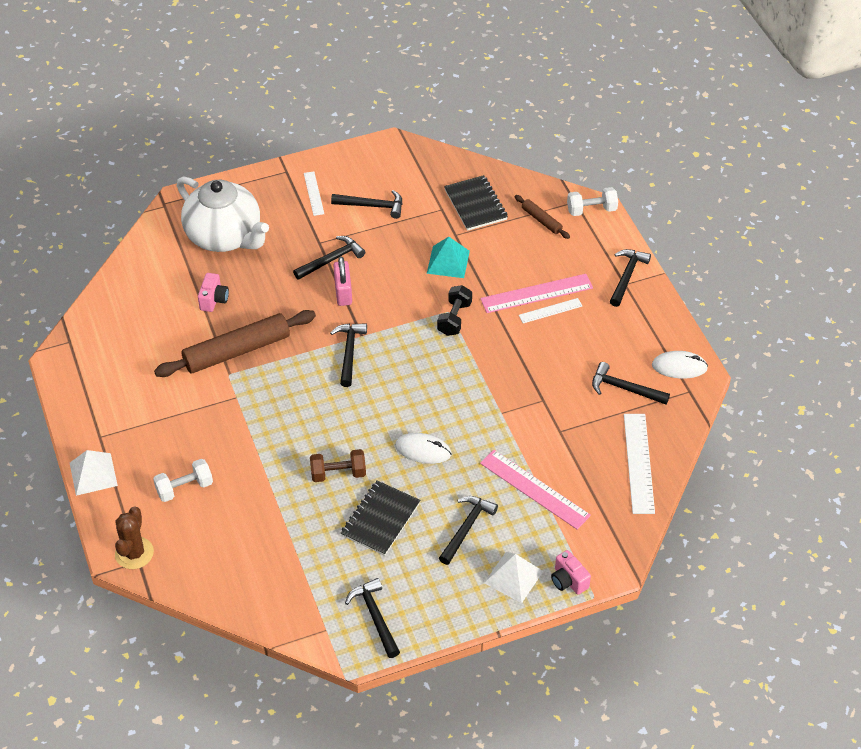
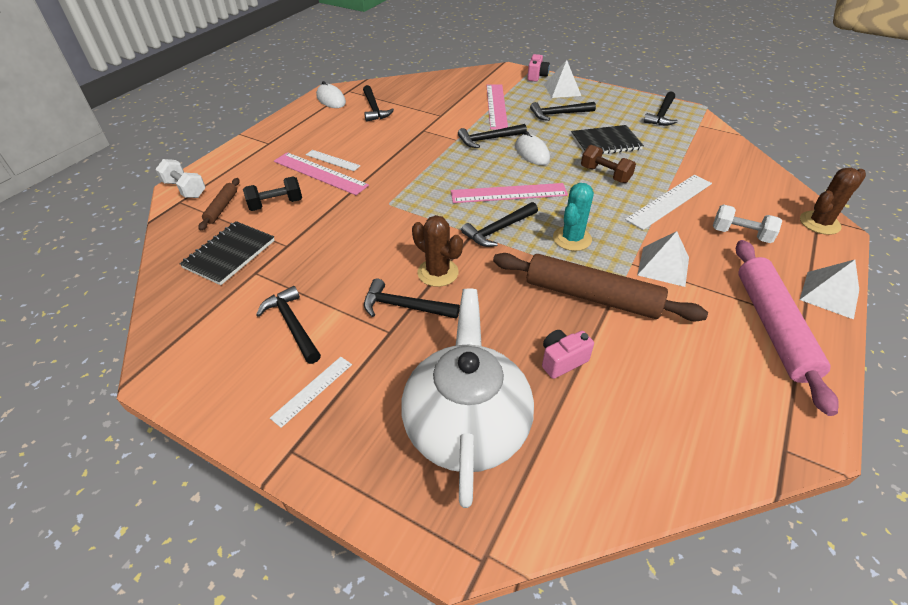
camera: 130 degrees left, 5 degrees down
(115, 416) = (773, 326): none -> pink rolling pin
(214, 411) = (663, 266): none -> white pyramid
(294, 385) = (572, 238): none -> turquoise cactus
(343, 292) = (438, 272): pink padlock -> brown cactus
(384, 390) = (509, 193): none -> pink ruler
(448, 262) = (328, 232): turquoise pyramid -> none
(454, 318) = (393, 197): black dumbbell -> black dumbbell (276, 204)
(627, 276) = (258, 145): black hammer -> black hammer (488, 139)
(638, 463) = (427, 86): white ruler -> white ruler (669, 201)

